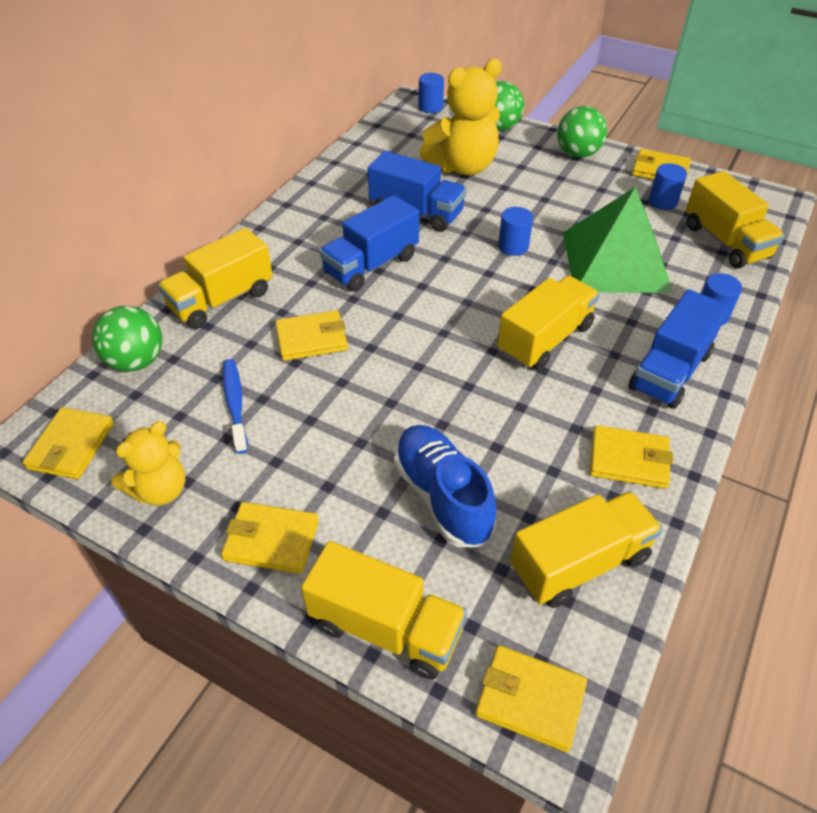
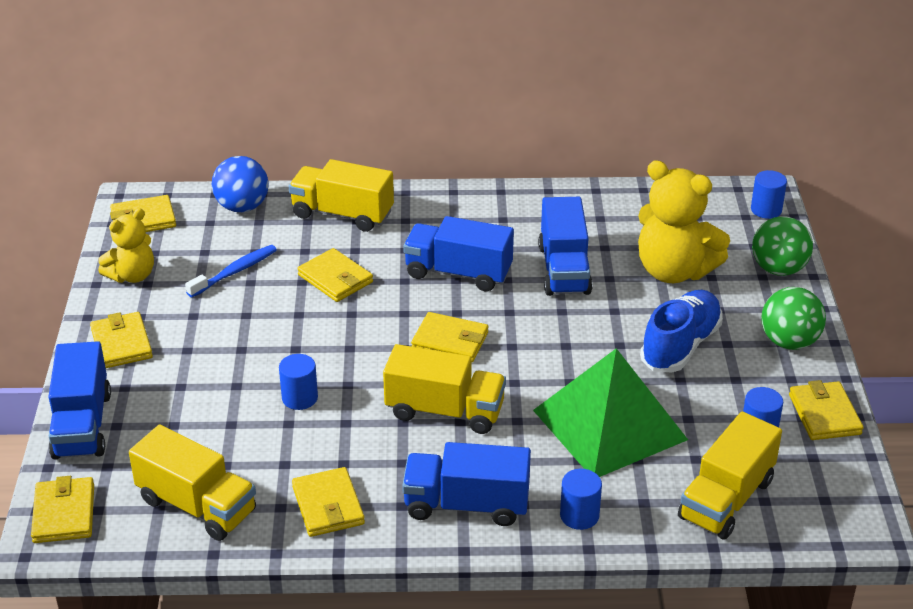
camera: 60 degrees right, 10 degrees down
(136, 361) = (242, 207): green ball -> blue ball
(161, 490) = (132, 275): yellow teddy bear -> yellow teddy bear turned 60 degrees counterclockwise
(385, 627) = (82, 425): yellow truck -> blue truck
(442, 496) = (215, 411): blue shoe -> blue shoe (680, 346)
(456, 303) = (450, 341): none -> yellow wallet
(513, 246) = (568, 348): blue cylinder -> blue cylinder (299, 398)

